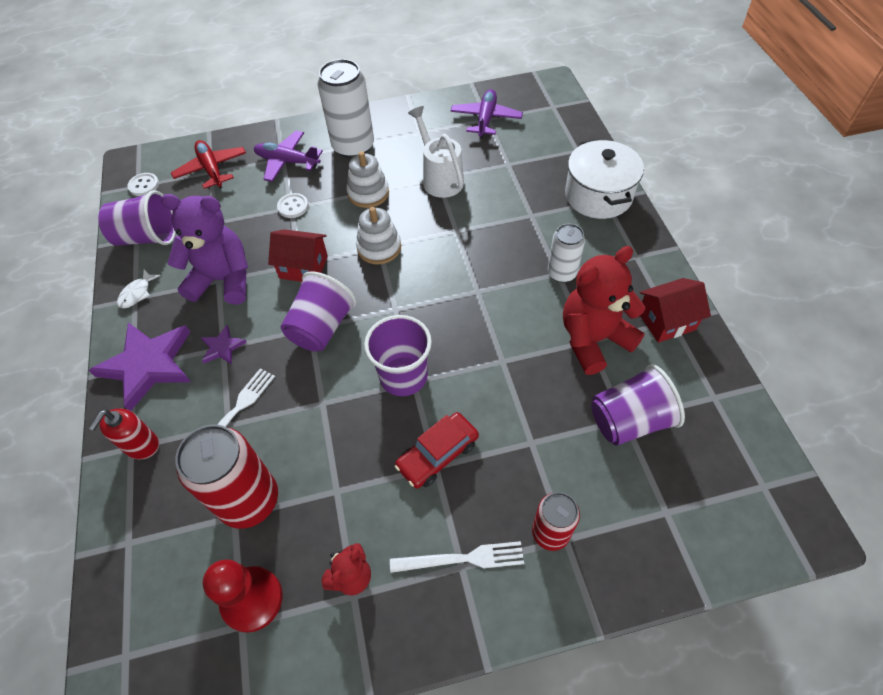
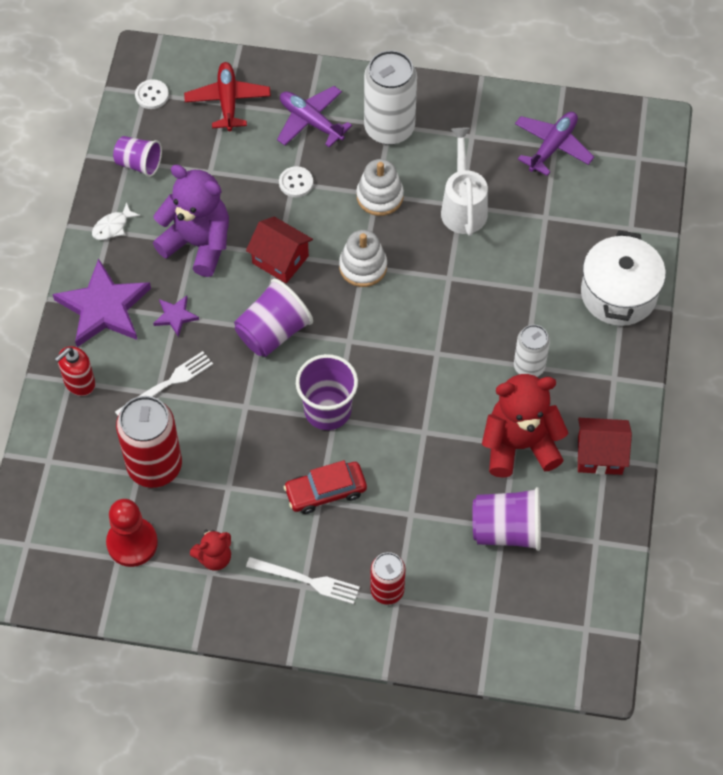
camera: 20 degrees right, 5 degrees up
(147, 237) = (139, 164): purple cup -> purple cup, size x0.66

